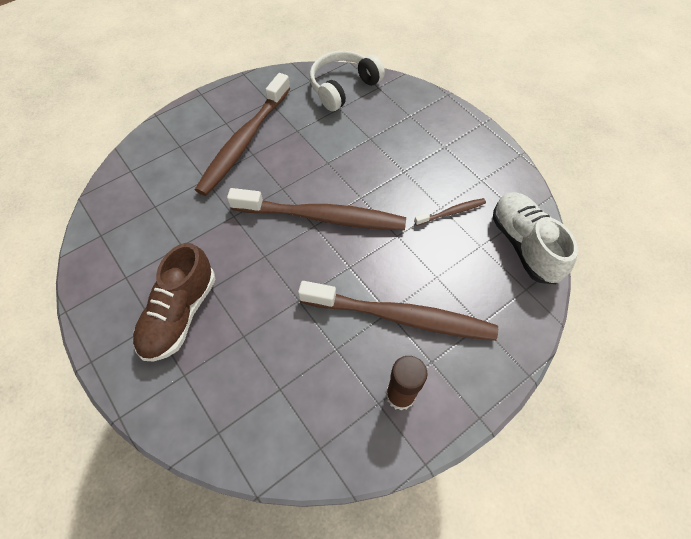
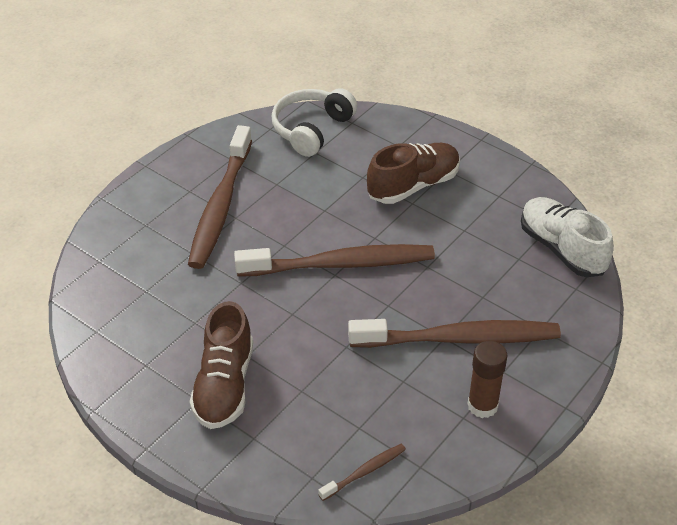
camera: 15 degrees left, 15 degrees down
(410, 155) = (413, 185): none -> brown shoe
(451, 212) = (477, 233): brown toothbrush -> brown toothbrush (364, 472)

